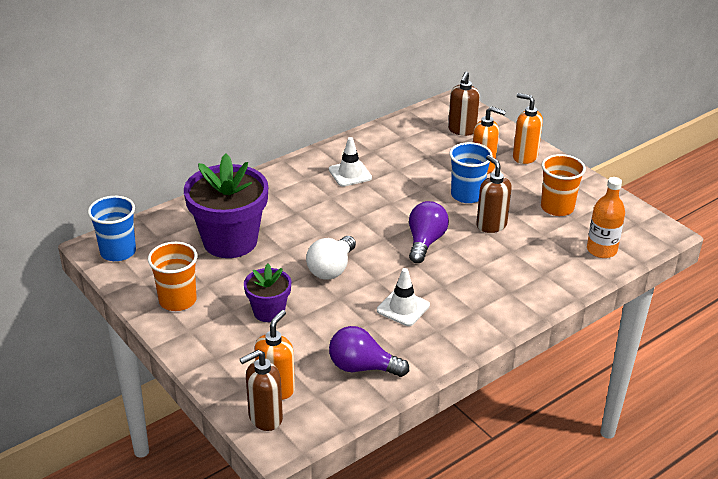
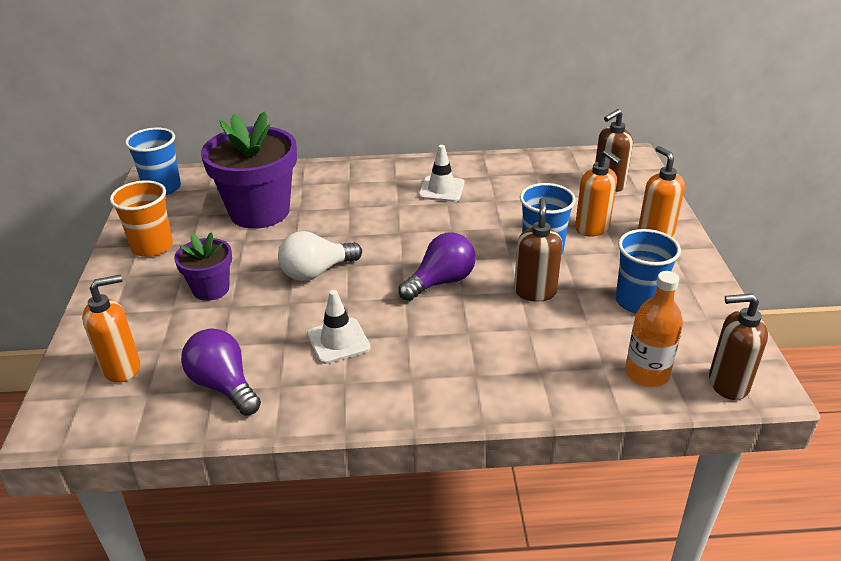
camera: 35 degrees right, 0 degrees up
(265, 418) = (76, 393): brown soap dispenser -> brown soap dispenser (727, 384)
(557, 208) = (638, 301): orange cup -> blue cup

